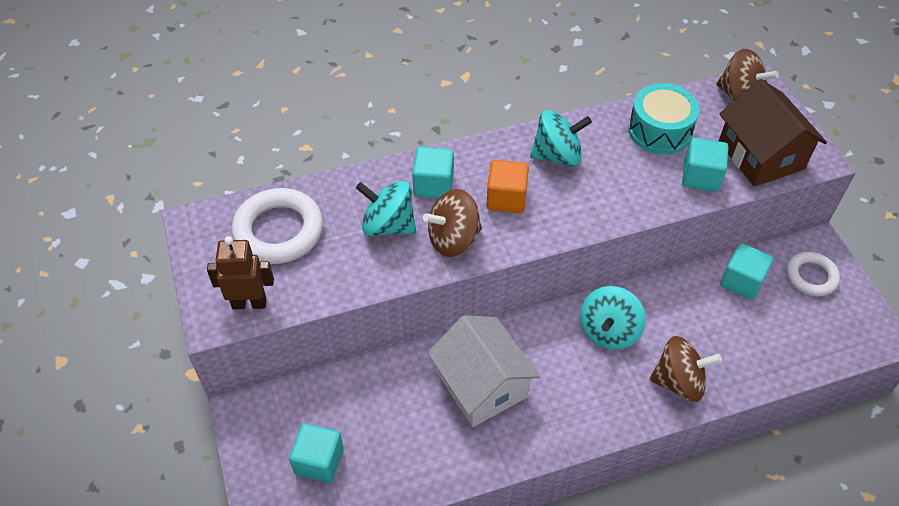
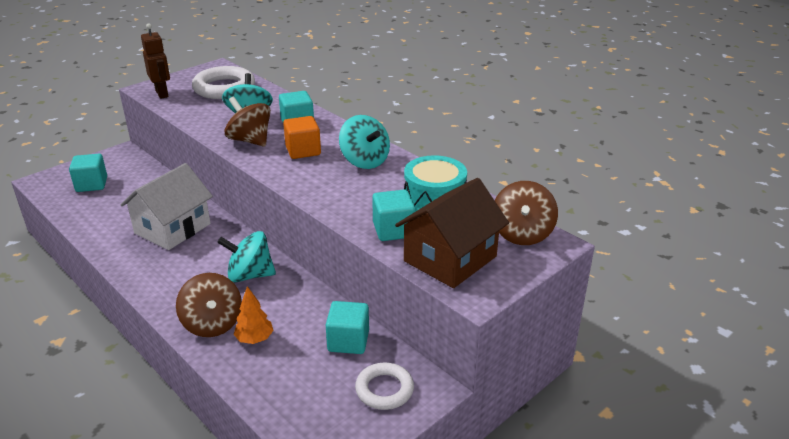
camera: 65 degrees right, 20 degrees down
(715, 352) = (254, 339): none -> orange tree

